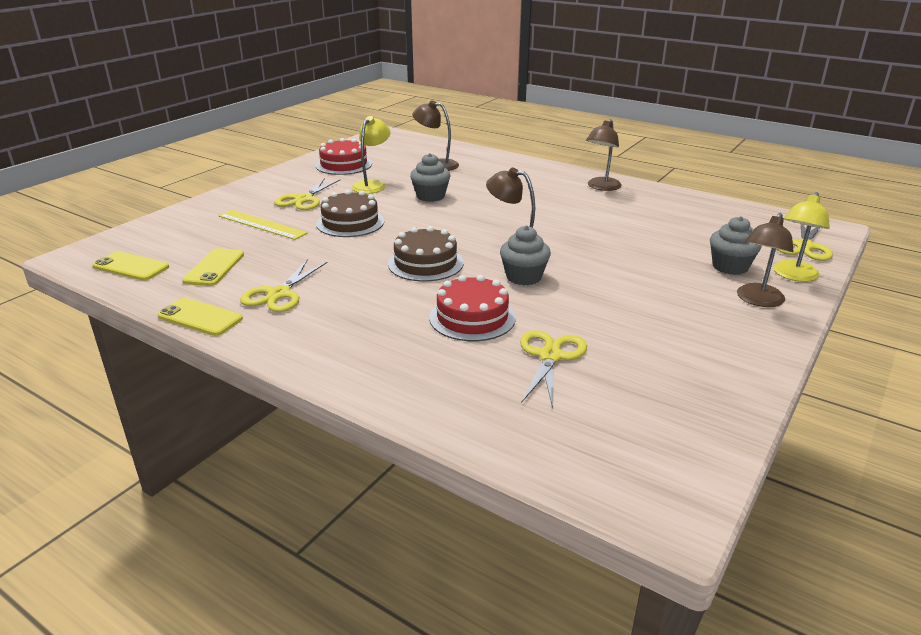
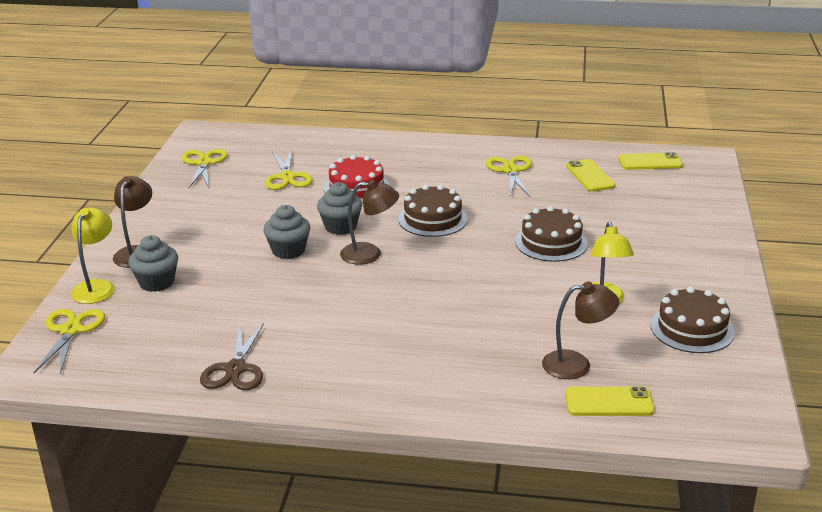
camera: 155 degrees right, 0 degrees up
(200, 317) = (536, 147): yellow phone -> yellow phone (609, 402)
(262, 224) = (626, 220): yellow ruler -> none
(304, 199) = (640, 258): yellow scissors -> yellow scissors (203, 163)
(344, 165) = (692, 329): red cake -> brown cake
(430, 196) = (516, 300): grey cupcake -> grey cupcake (288, 250)
(601, 187) = (322, 377): brown lamp -> none
(661, 201) = (235, 369): none -> brown scissors

